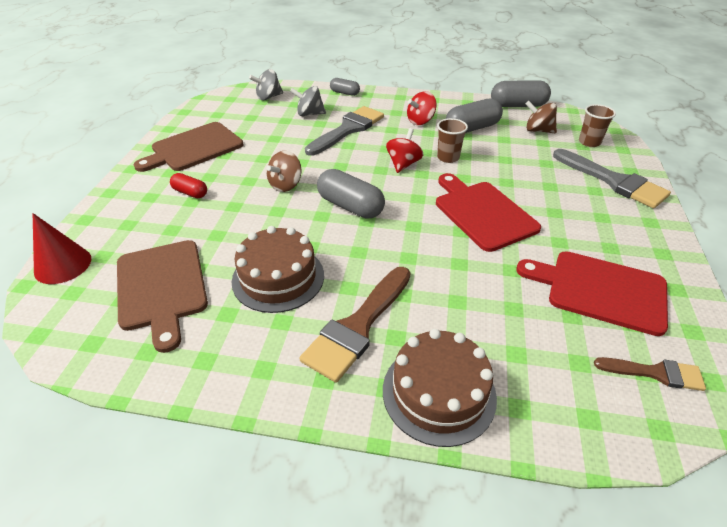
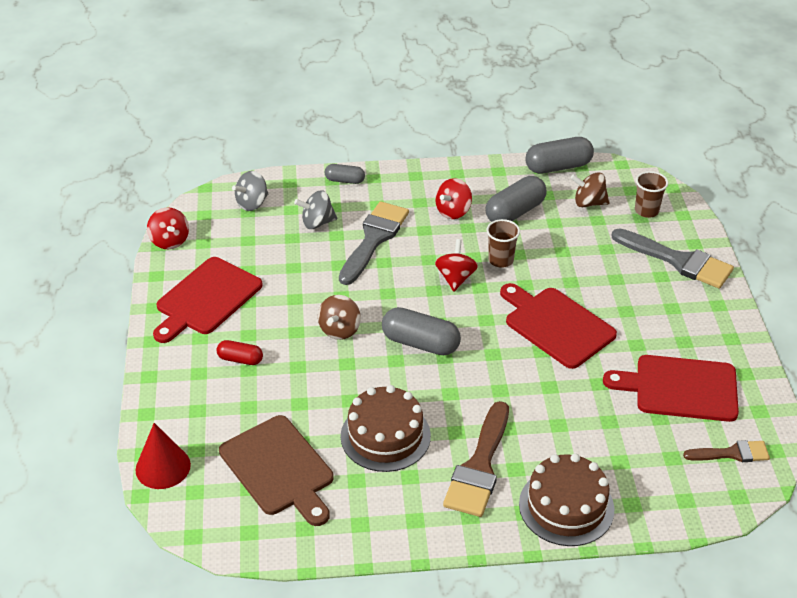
camera: 15 degrees left, 0 degrees up
(194, 110) = (169, 241): none -> red spinning top
(194, 148) = (206, 299): brown cutting board -> red cutting board

